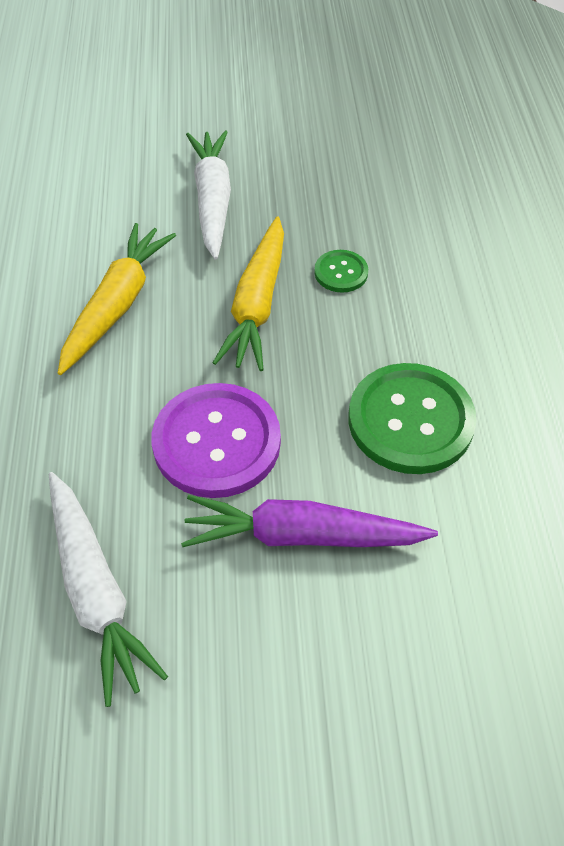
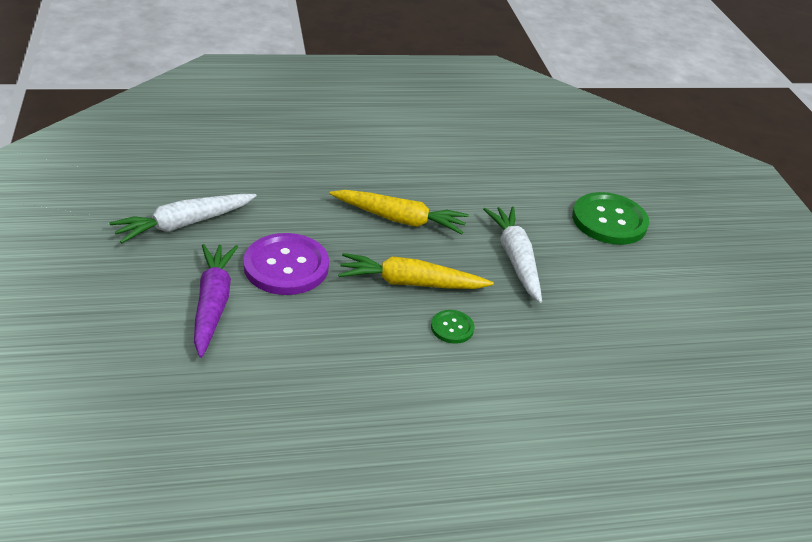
camera: 80 degrees right, 15 degrees down
(212, 200) = (515, 259): white carrot -> white carrot turned 90 degrees counterclockwise
(410, 420) = (306, 361): green button -> green button (609, 221)

